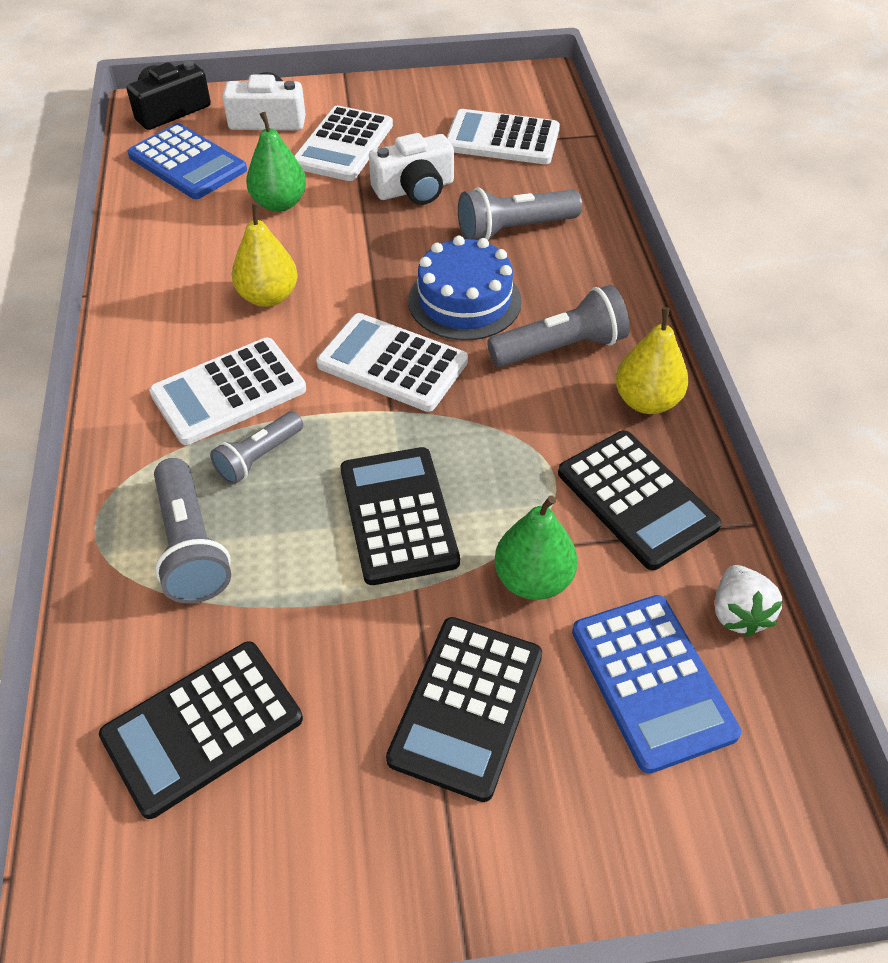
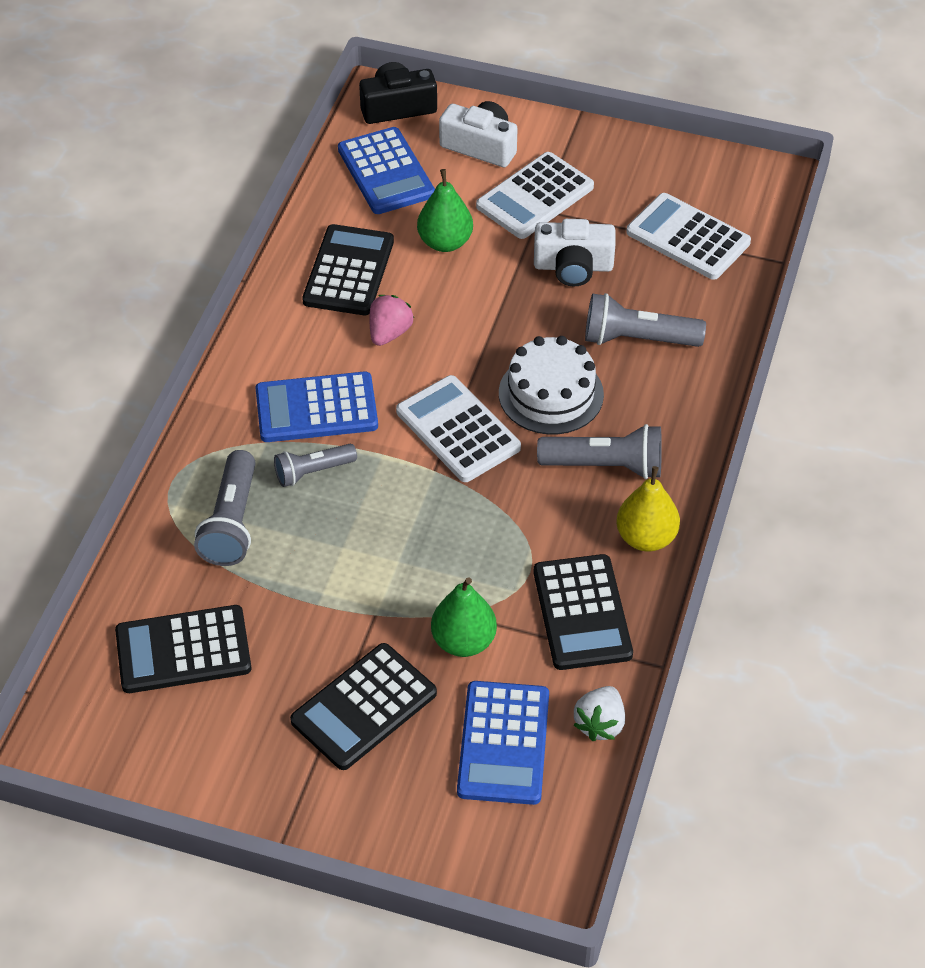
camera: 25 degrees right, 0 degrees up
(229, 392) = (316, 409): white calculator -> blue calculator
(268, 297) = (389, 333): yellow pear -> pink strawberry
(398, 515) = (392, 556): black calculator -> black calculator (348, 271)
(464, 301) = (551, 394): blue cake -> white cake

